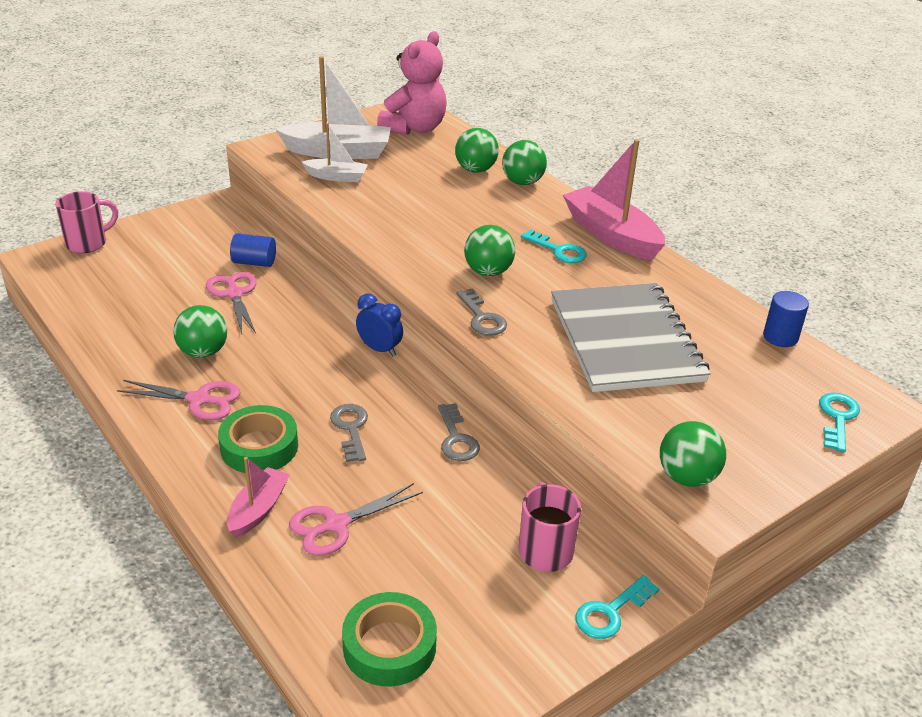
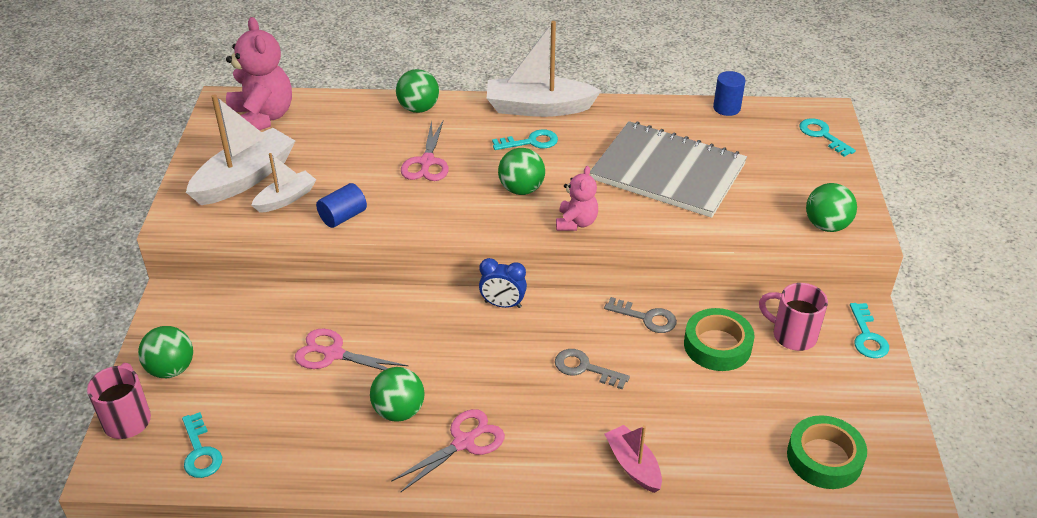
camera: 50 degrees left, 5 degrees up
(83, 285) = (200, 452): none -> turquoise key
(254, 262) = (298, 319): blue cylinder -> blue cylinder (343, 217)
(259, 447) = (559, 431): green tape -> green tape (717, 345)
(336, 524) = (685, 428): pink scissors -> pink scissors (427, 162)
(379, 349) = (503, 304): blue clock -> blue clock turned 150 degrees counterclockwise
(475, 170) = (370, 121): green ball -> green ball (171, 369)
(482, 317) = (576, 223): grey key -> pink teddy bear
(611, 235) = (538, 108): pink boat -> white boat

